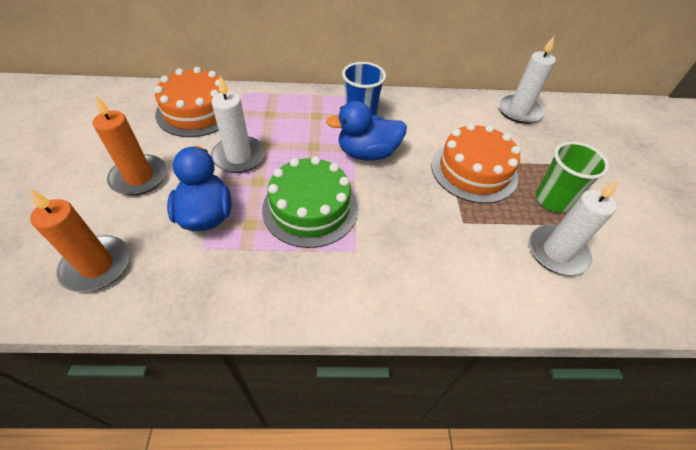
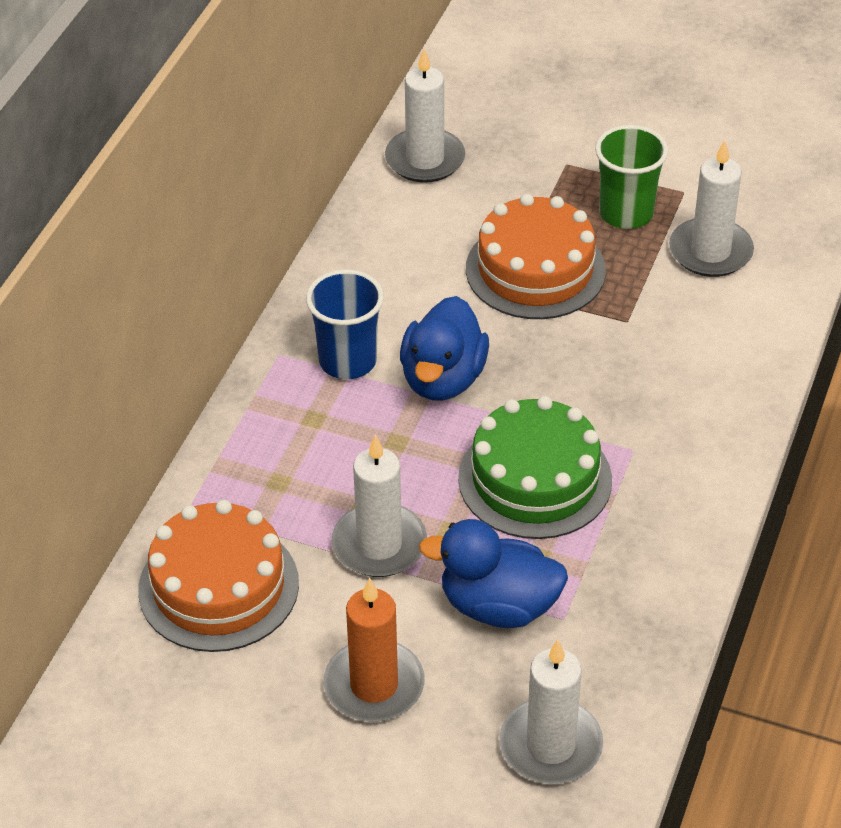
camera: 65 degrees left, 5 degrees down
(97, 266) = (550, 745): orange candle -> white candle

